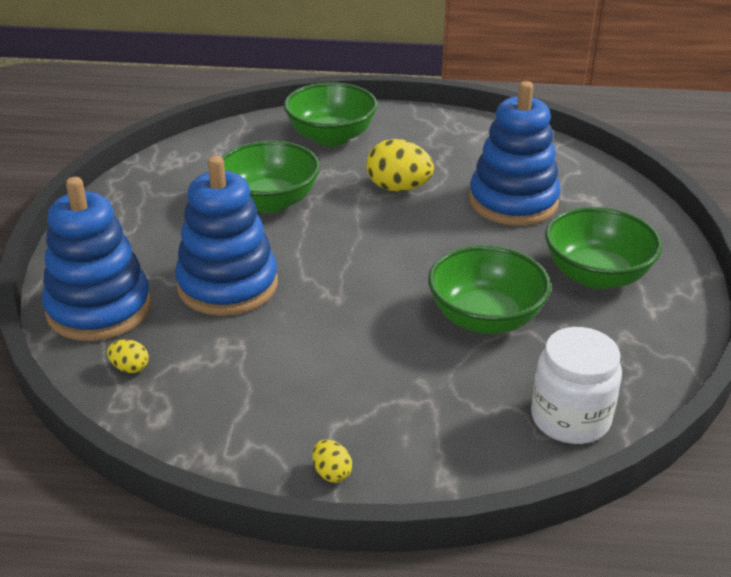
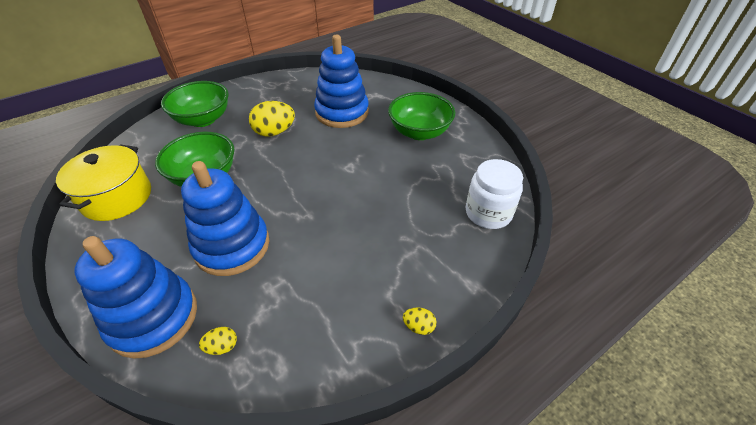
camera: 40 degrees left, 10 degrees up
(168, 182) = (117, 197): none -> yellow pot
(485, 318) = (396, 183): green bowl -> none

